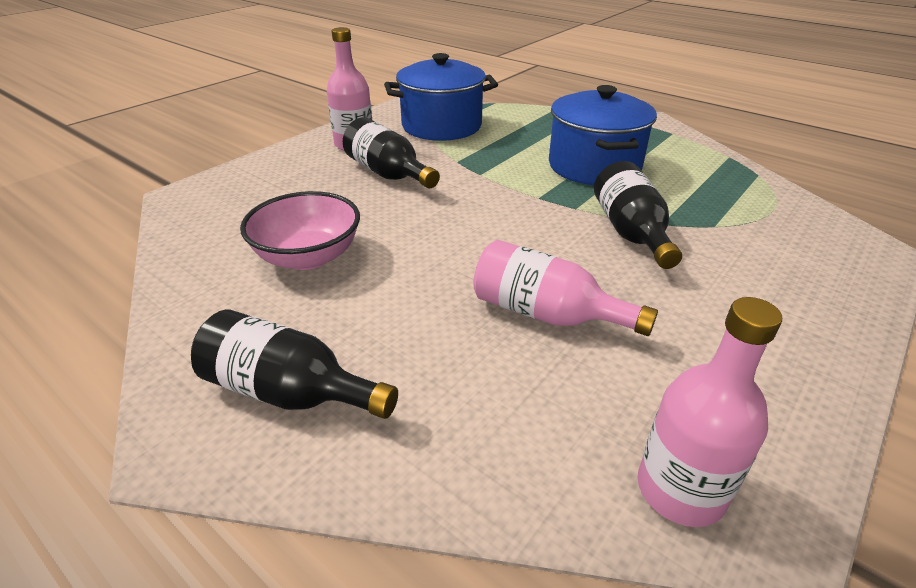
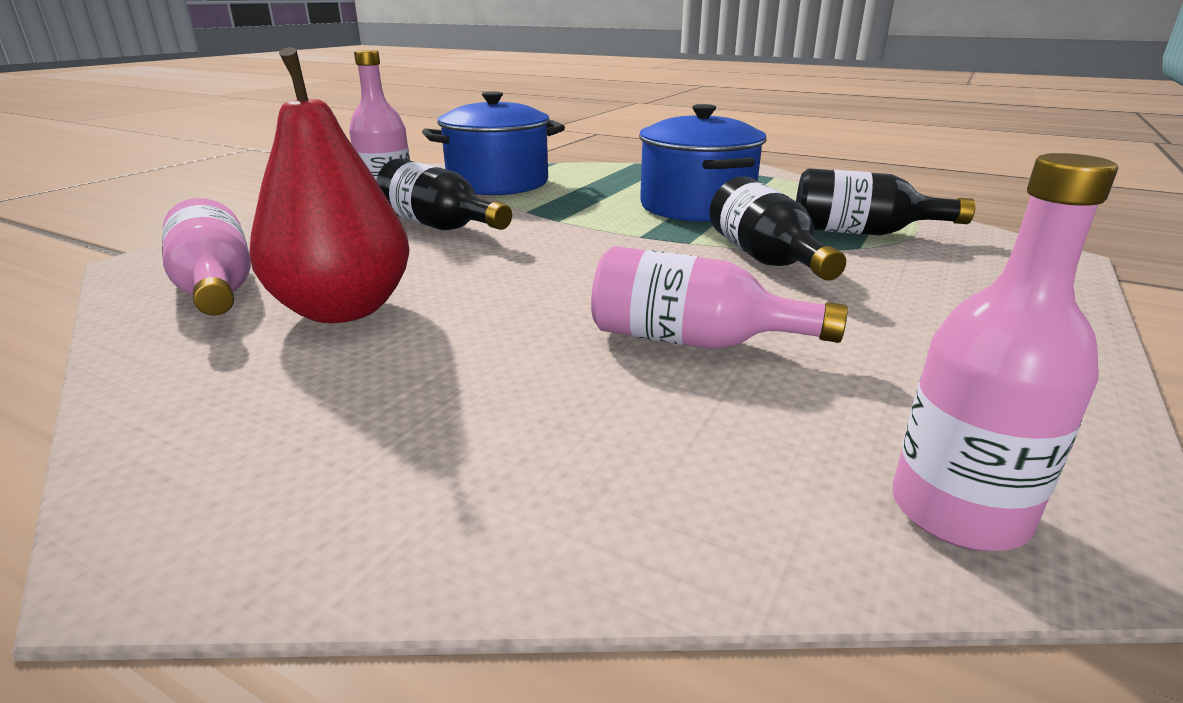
camera: 10 degrees left, 10 degrees down
(226, 228) = (216, 289): none -> pink bottle
(289, 392) = (337, 461): black bottle -> black bottle (861, 232)
(308, 257) = (343, 310): pink bowl -> red pear

